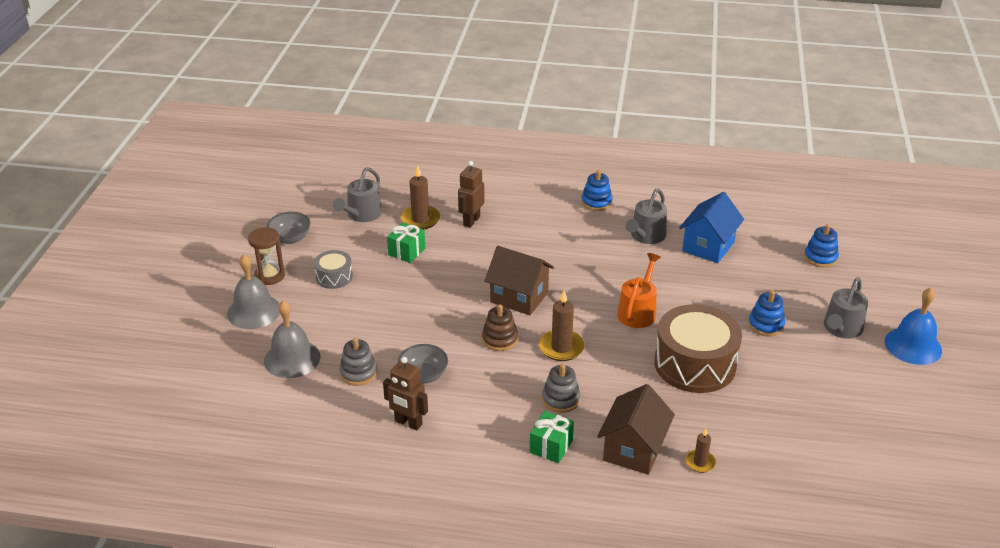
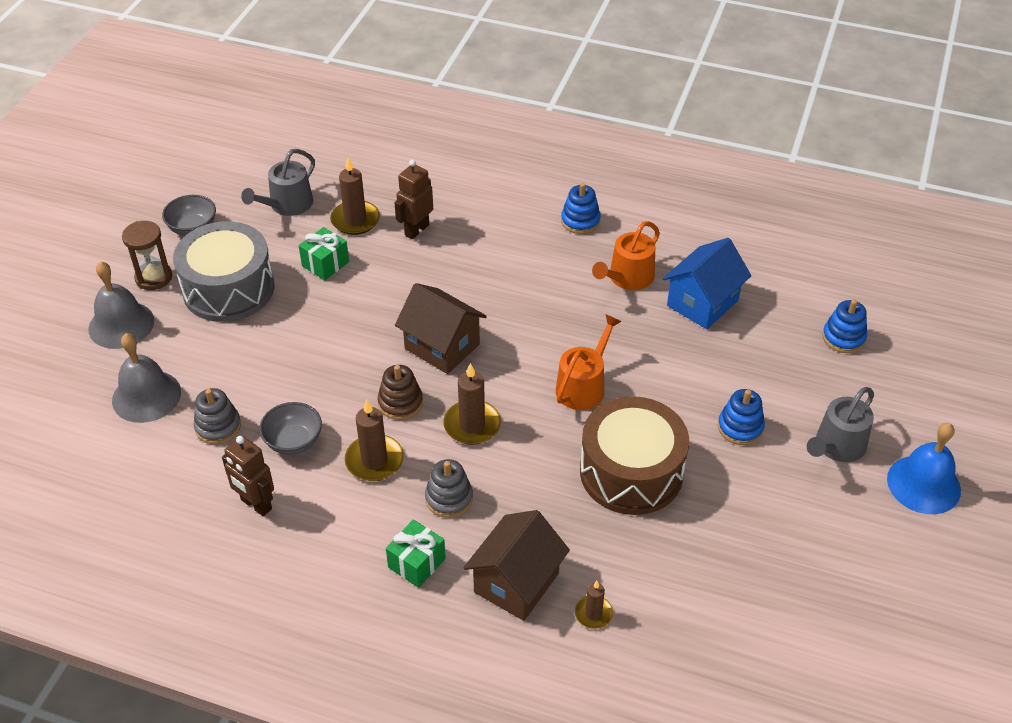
camera: 10 degrees right, 10 degrees up
(334, 277) = (228, 289): grey drum -> grey drum, size x2.02
(493, 381) = (374, 460): none -> brown candle
(646, 236) = (628, 278): grey watering can -> orange watering can

